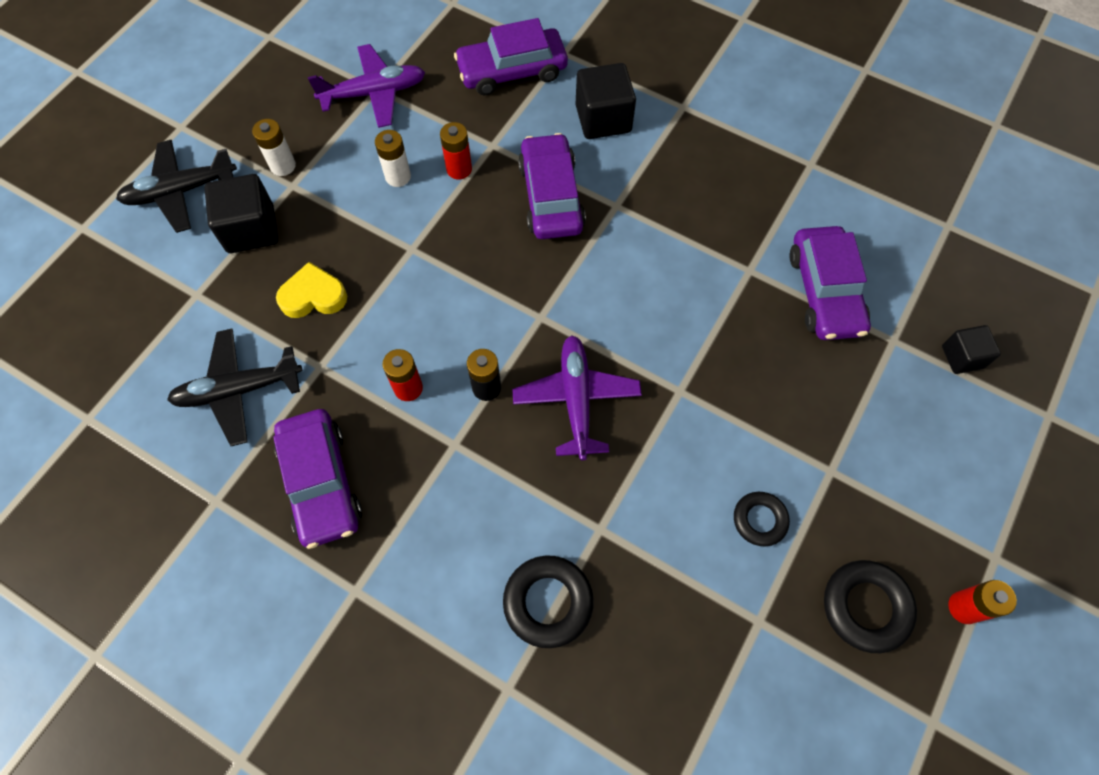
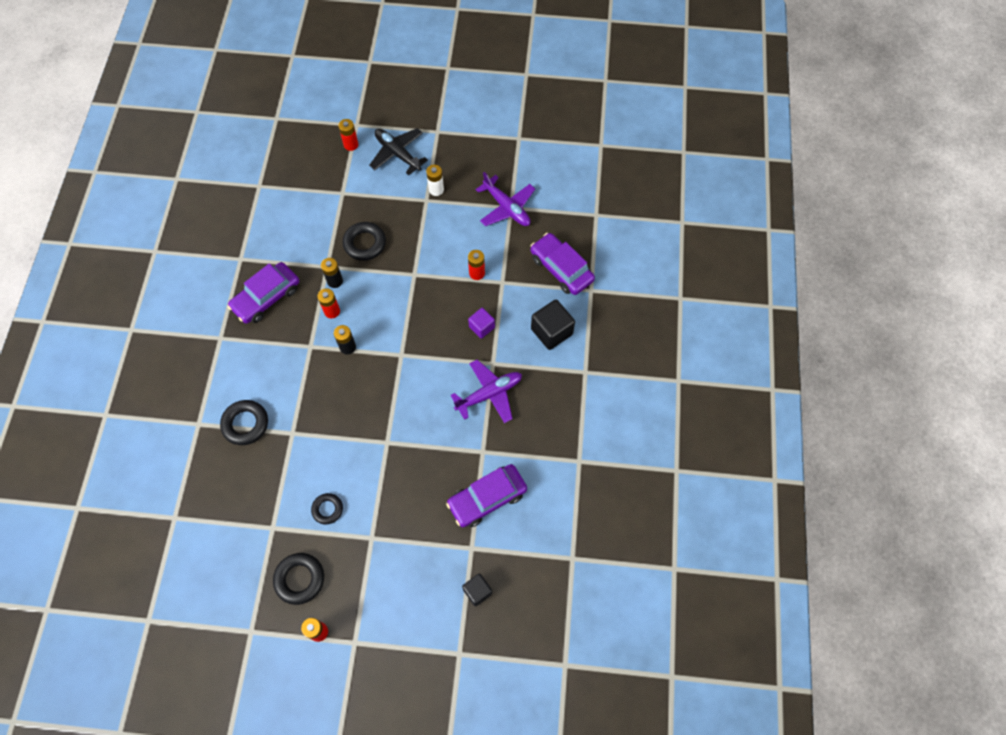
camera: 65 degrees right, 0 degrees up
(114, 249) = (351, 145): none -> red battery
(238, 390) = (299, 238): black plane -> none
(251, 229) = (390, 196): black cube -> none
(313, 296) = (365, 243): yellow heart -> black ring
(355, 364) = (335, 281): none -> black battery
(398, 176) = (456, 246): white battery -> none
(551, 196) = (481, 327): purple car -> purple cube
(576, 399) = (359, 392): purple plane -> purple plane (489, 394)

